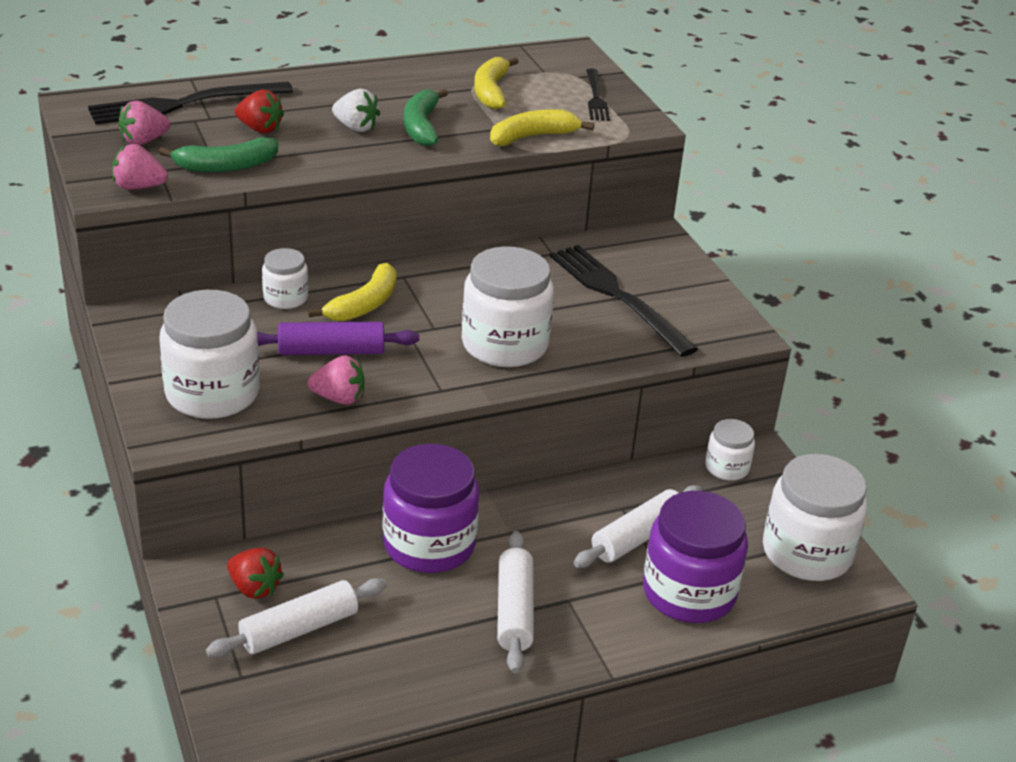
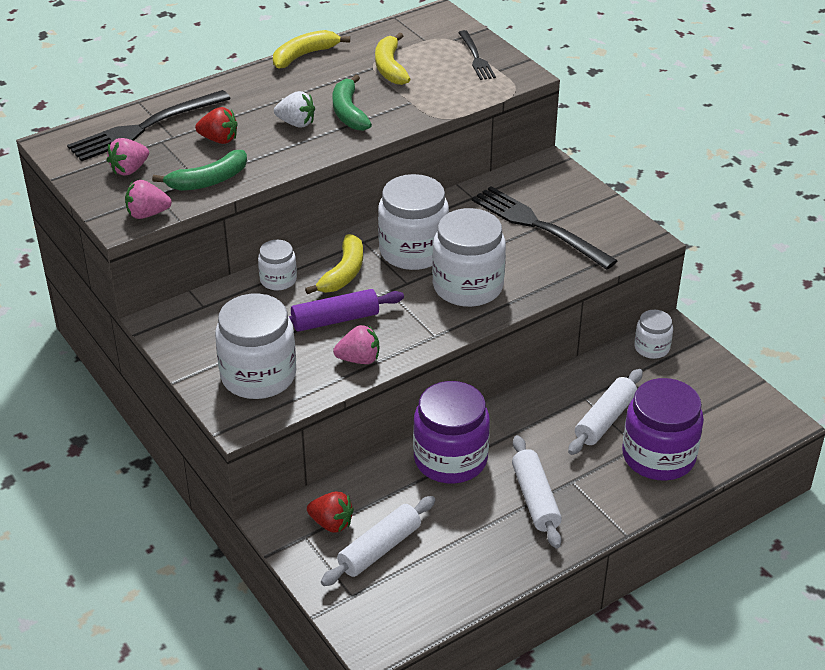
camera: 10 degrees left, 5 degrees up
(532, 137) = (441, 105): yellow banana -> yellow banana (304, 55)
(807, 552) = (734, 405): white jar -> white jar (413, 251)

